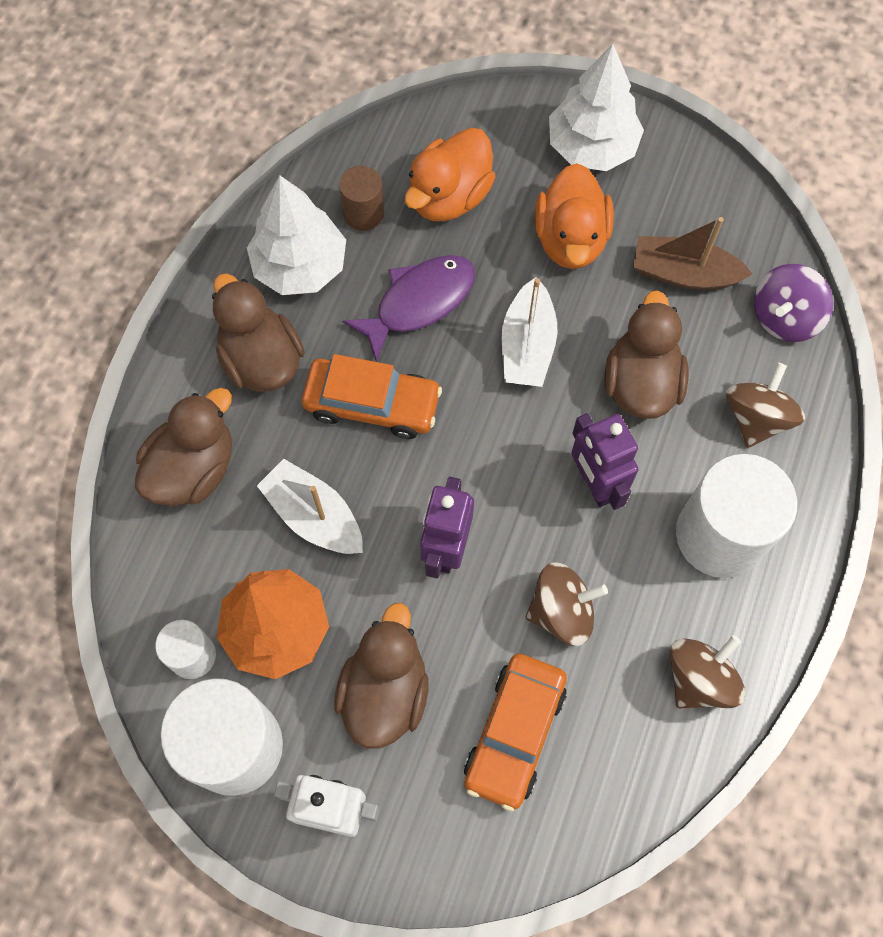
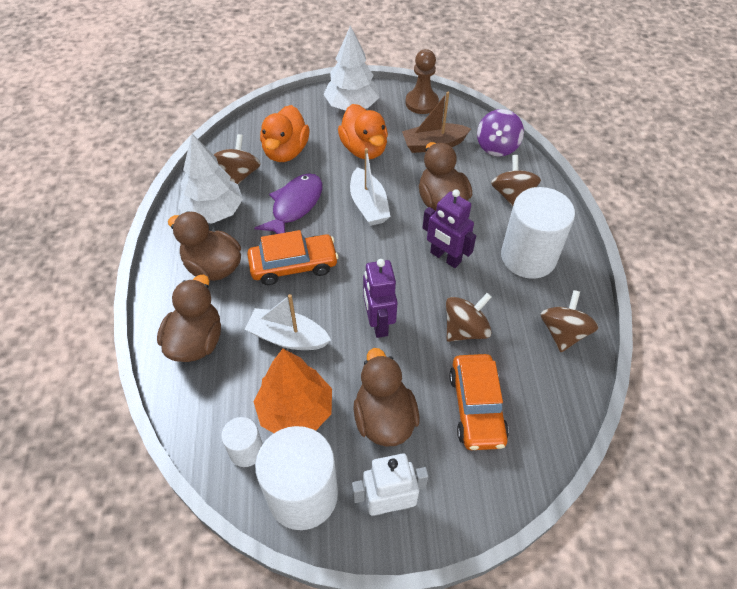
camera: 25 degrees left, 15 degrees down
(363, 213) = (239, 174): brown cylinder -> brown spinning top
(707, 183) = (421, 103): none -> brown pawn

